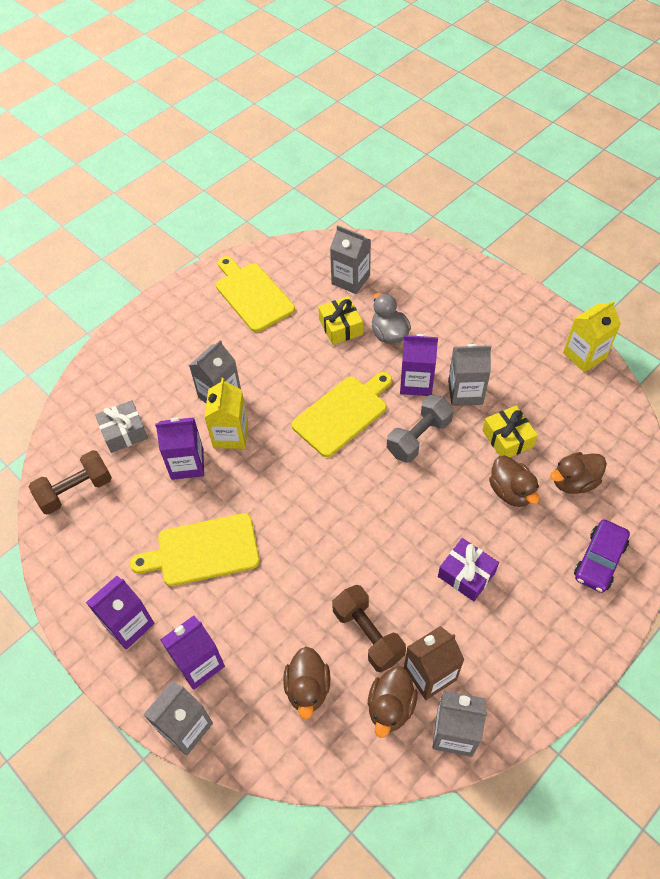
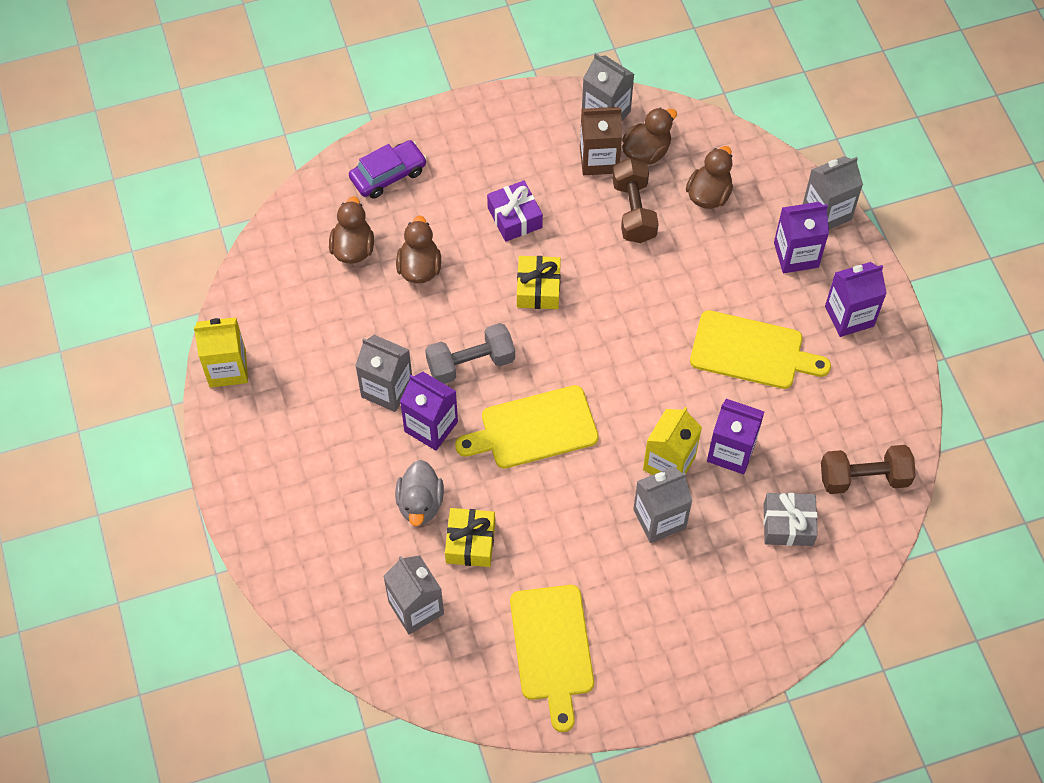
camera: 155 degrees left, 5 degrees up
(507, 438) = (382, 319): yellow gift -> yellow gift (538, 289)
(574, 482) = (353, 248): brown duck -> brown duck turned 90 degrees counterclockwise

